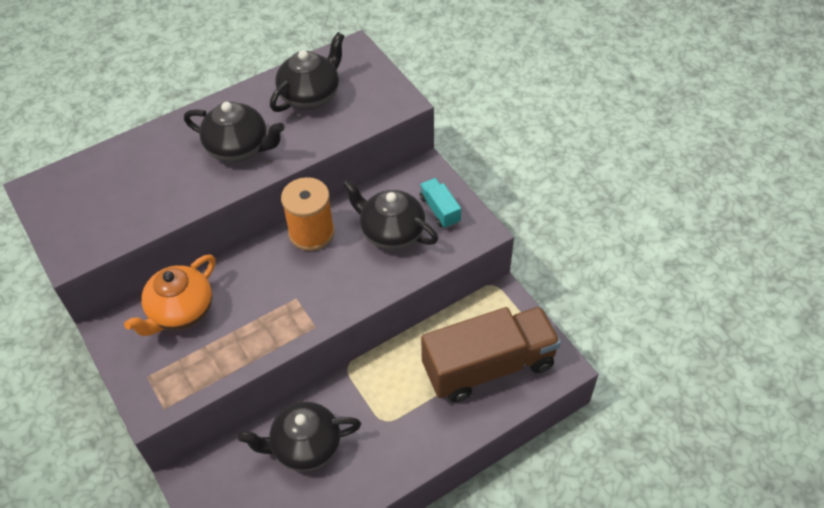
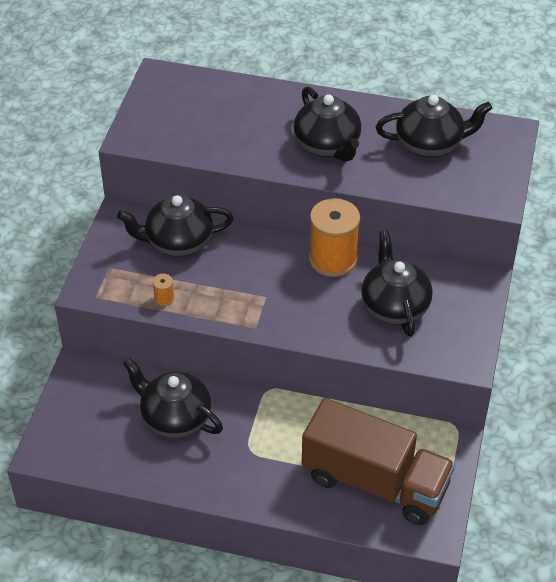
camera: 45 degrees right, 5 degrees down
(181, 311) = (178, 242): orange teapot -> black teapot
(220, 363) = (164, 298): none -> orange spool
(439, 210) = (454, 320): turquoise truck -> none

